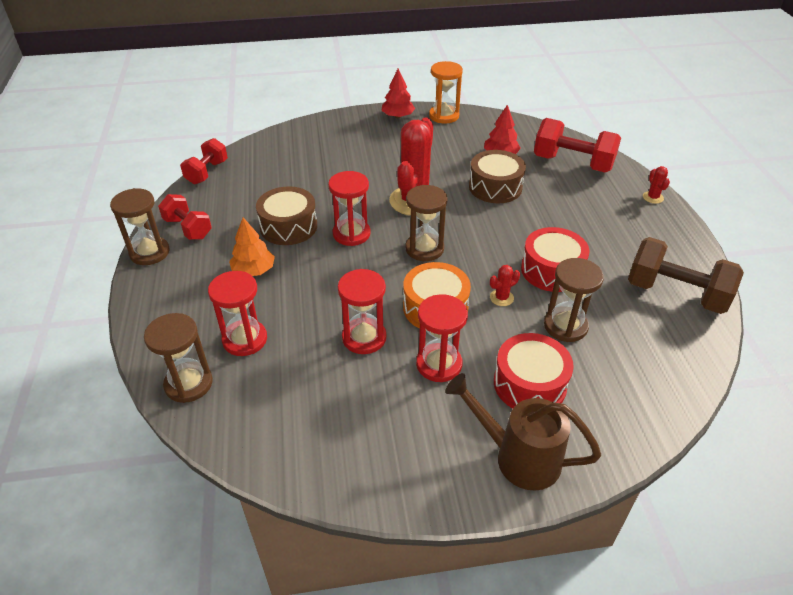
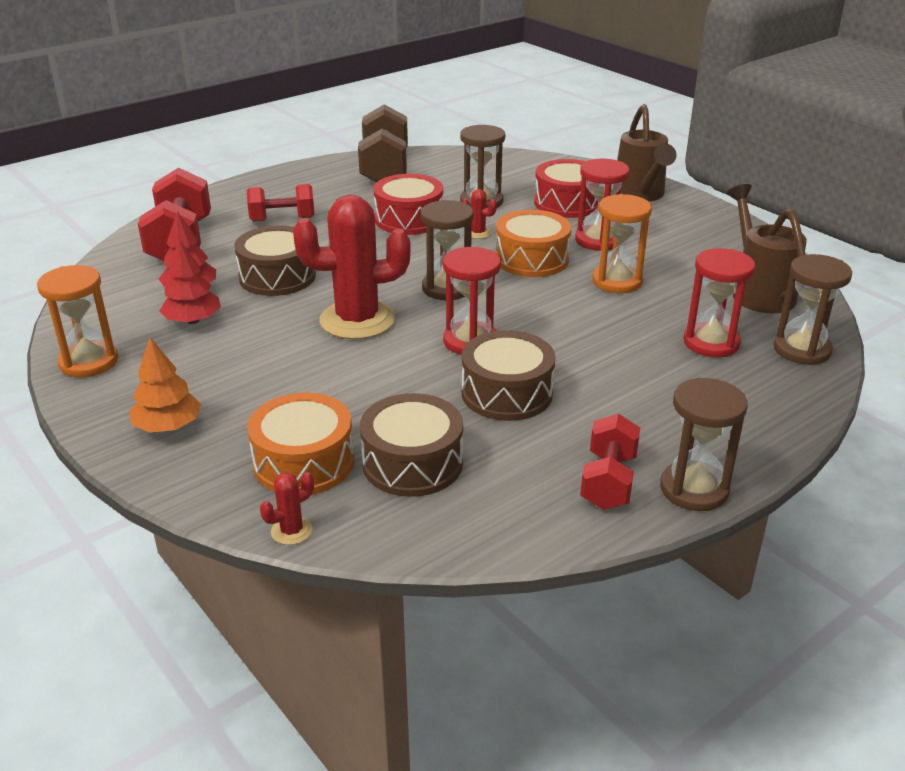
camera: 120 degrees left, 10 degrees down
(207, 172) = (456, 544): red dumbbell -> red dumbbell (282, 219)
(254, 270) = (614, 383): orange tree -> orange tree (168, 426)
(268, 178) = (412, 463): none -> brown drum
(275, 417) = (759, 292): none -> brown watering can
(302, 152) = (304, 462): none -> orange drum
(364, 338) = (617, 281): red hourglass -> orange hourglass
(397, 116) = (113, 406): red tree -> red tree (193, 320)
(653, 197) = (227, 194): red cactus -> red cactus (291, 531)

